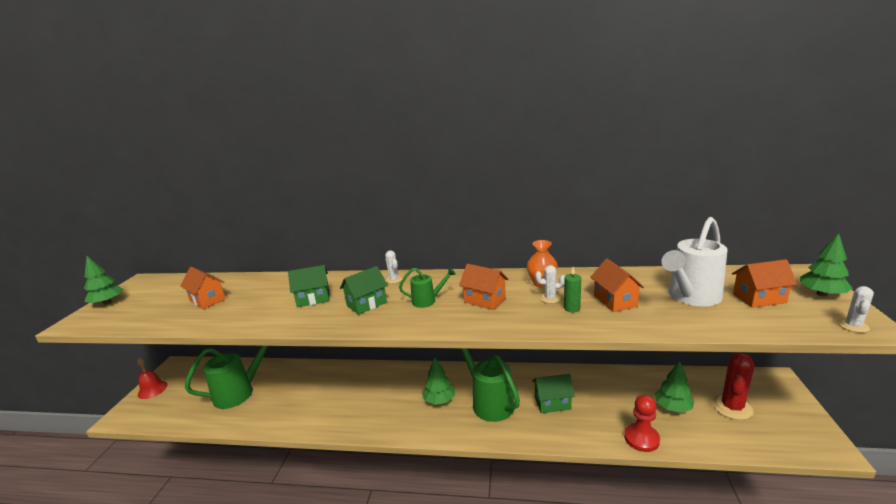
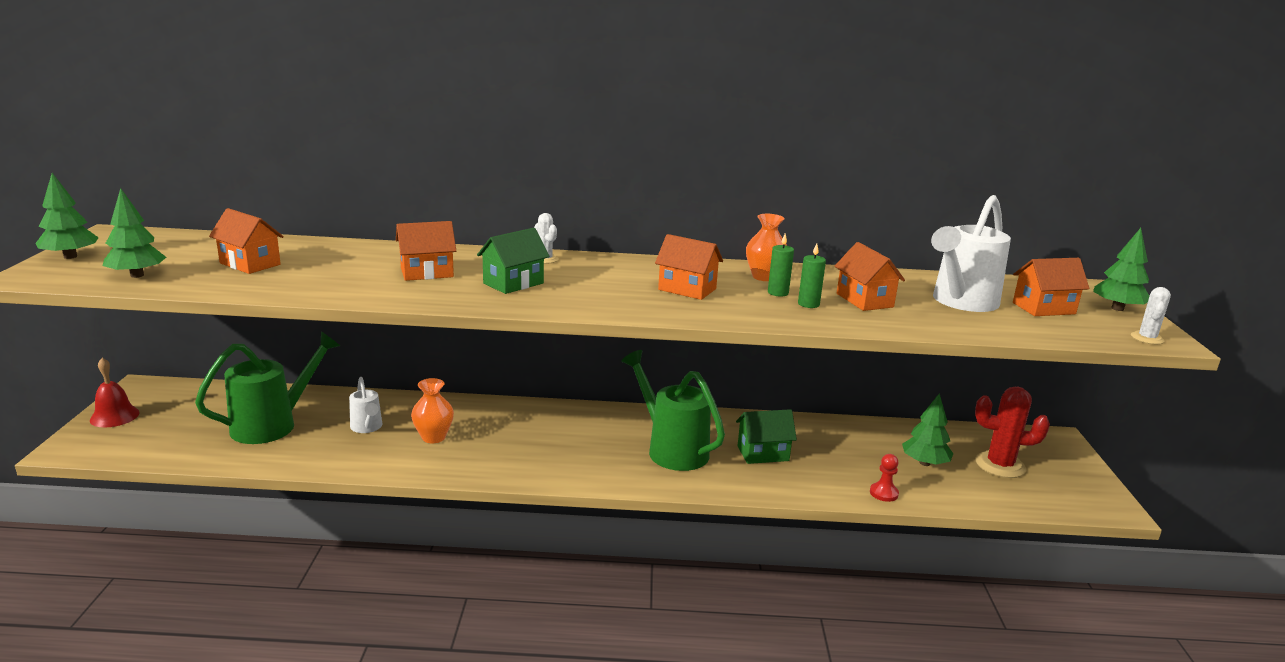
camera: 10 degrees left, 0 degrees up
(295, 392) = (367, 428): none -> white watering can
(313, 299) = (427, 273): green house -> orange house
(334, 398) = (433, 437): none -> orange vase
(428, 301) = (604, 285): green watering can -> none
(439, 400) = (598, 445): green tree -> green tree (137, 275)
(550, 298) = (778, 293): white cactus -> green candle
(641, 438) = (883, 493): red pawn -> red pawn, size x0.62
(732, 407) = (1000, 465): red cactus -> red cactus turned 75 degrees clockwise

